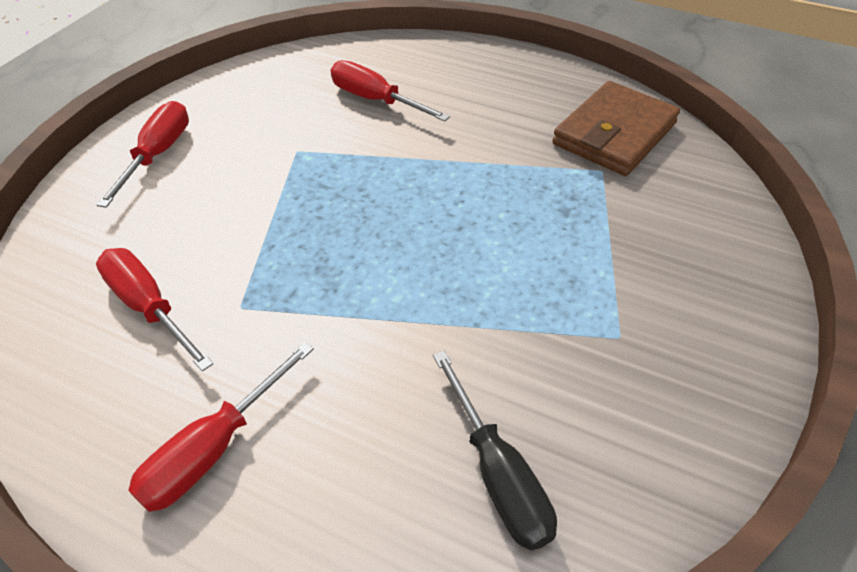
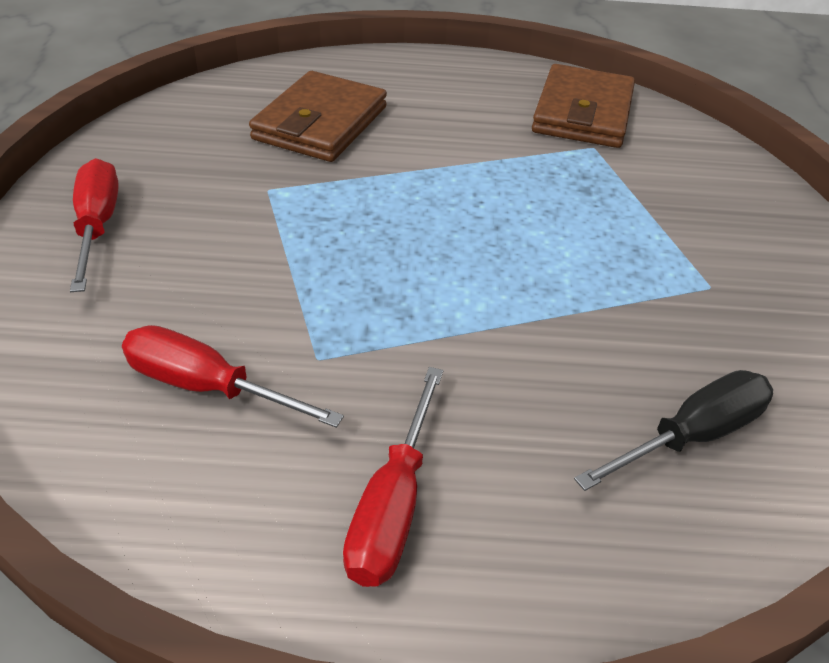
camera: 25 degrees left, 5 degrees down
(375, 100) = (320, 123): red screwdriver -> brown wallet
(498, 474) = (691, 436): black screwdriver -> black screwdriver turned 75 degrees counterclockwise

